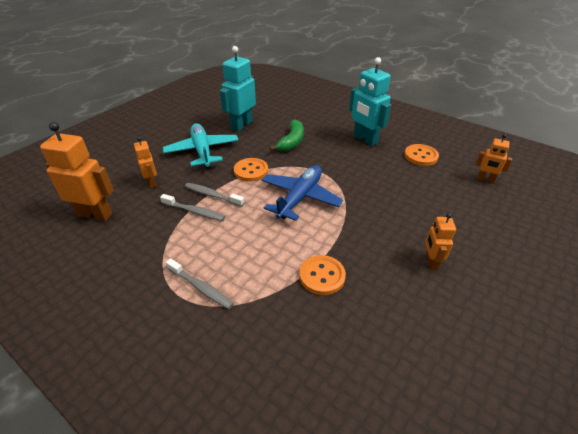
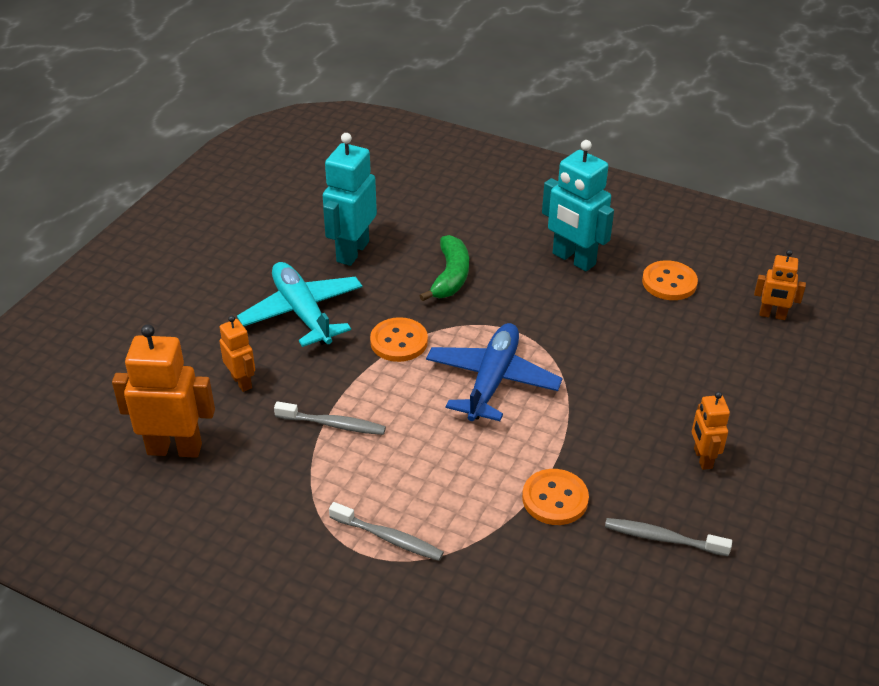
camera: 10 degrees left, 0 degrees up
(212, 195) = (351, 393): grey toothbrush -> grey toothbrush (662, 538)

